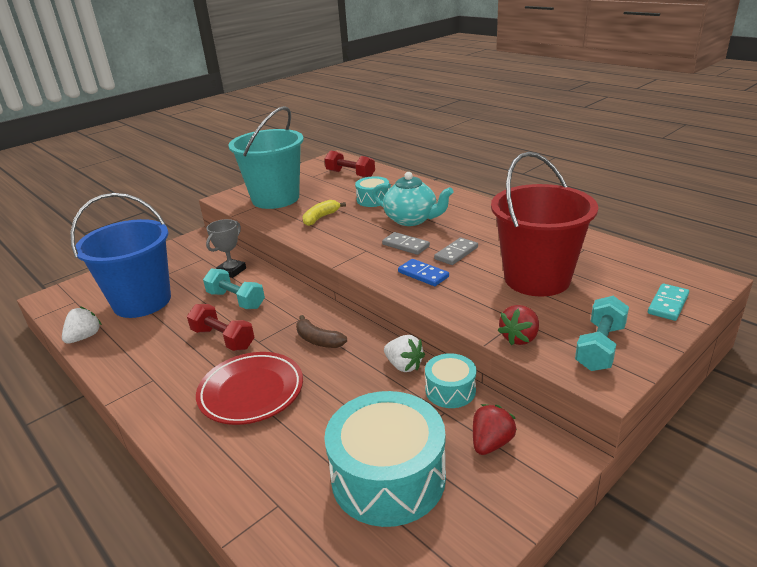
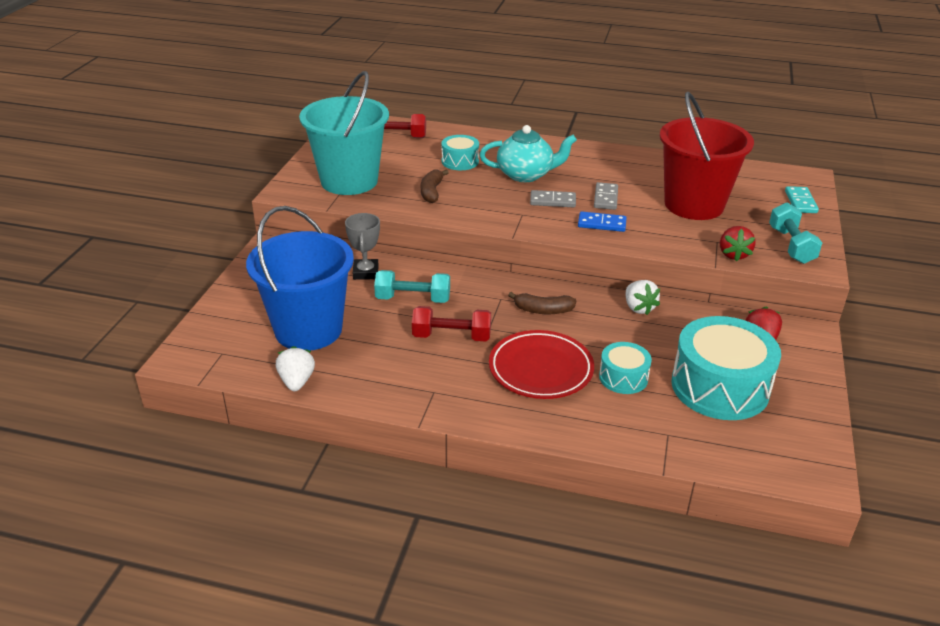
camera: 35 degrees left, 5 degrees up
(321, 218) = (432, 192): yellow banana -> brown banana
(404, 365) = (638, 308): white strawberry -> white strawberry turned 60 degrees clockwise
(450, 390) = (694, 315): turquoise drum -> turquoise drum (623, 377)

